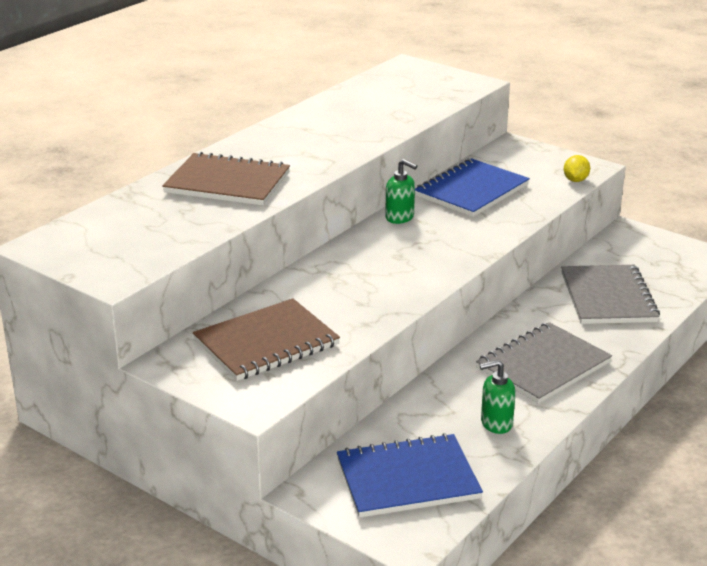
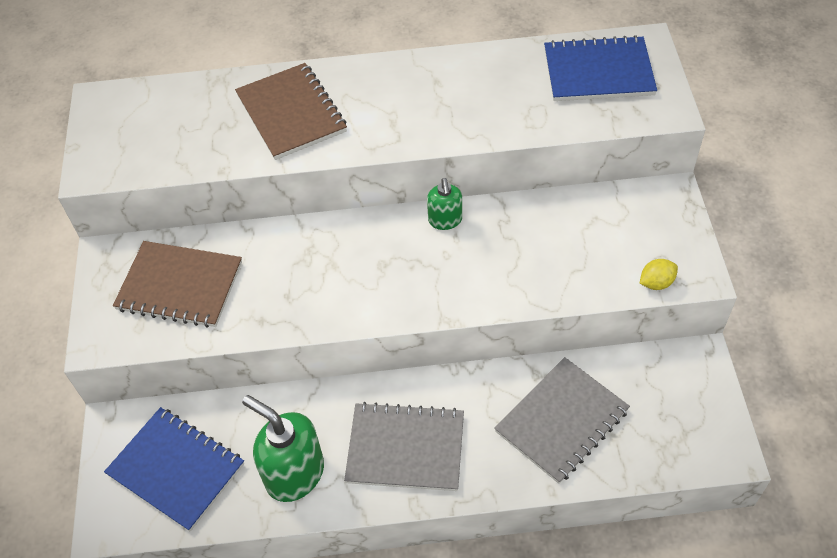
camera: 50 degrees right, 25 degrees up
(471, 191) = (546, 229): blue notebook -> blue notebook (598, 72)
(496, 423) = (294, 473): green soap dispenser -> green soap dispenser, size x1.80

